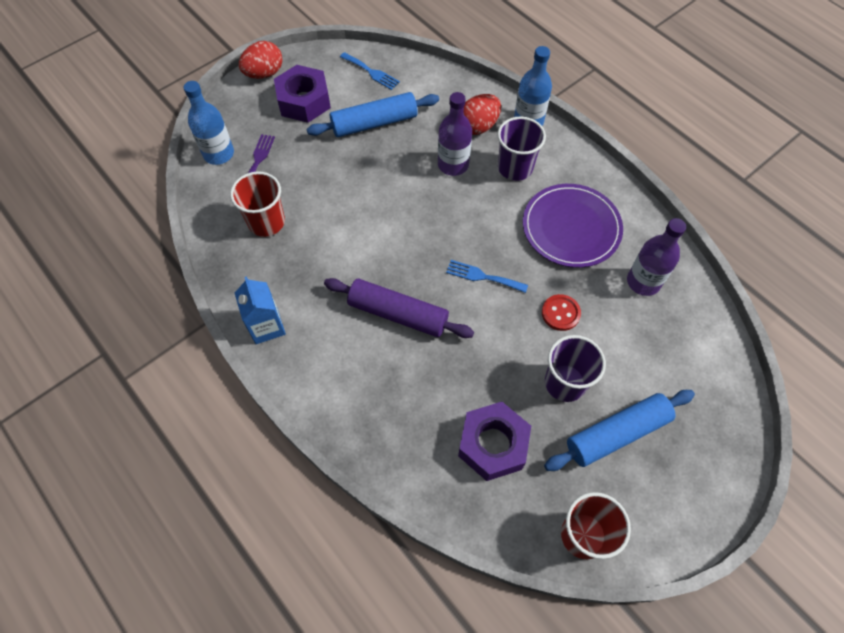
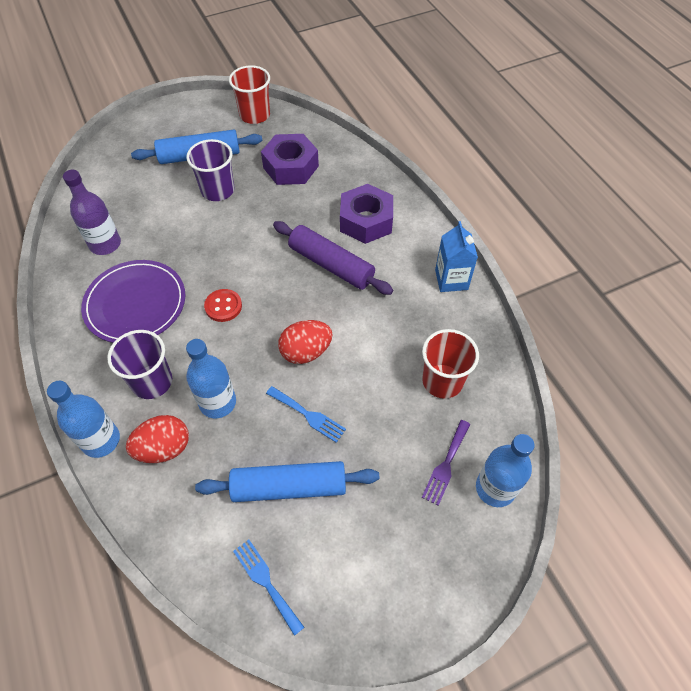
camera: 165 degrees left, 5 degrees down
(264, 73) = (424, 624): red egg -> red egg (306, 352)
(304, 101) = (374, 550): purple nut -> purple nut (366, 221)
(453, 164) = (217, 402): purple bottle -> blue bottle
(482, 276) = (242, 279): blue fork -> blue fork (308, 415)
(560, 313) = (191, 236): red button -> red button (223, 306)

